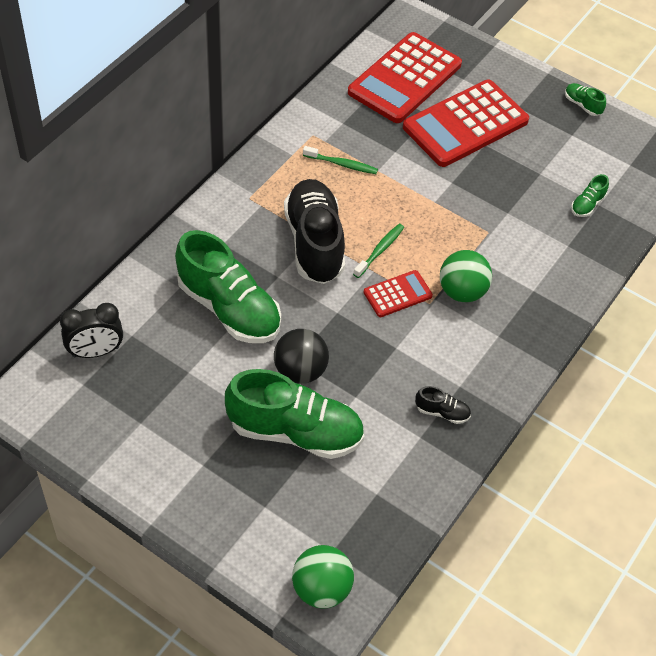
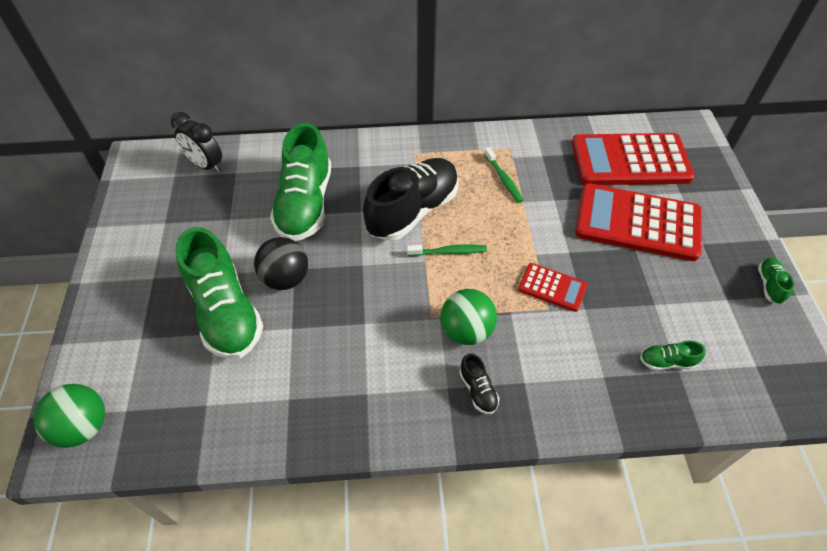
camera: 55 degrees right, 0 degrees up
(397, 294) = (418, 290): red calculator -> red calculator (552, 287)
(442, 412) = (327, 398): black shoe -> black shoe (478, 390)

